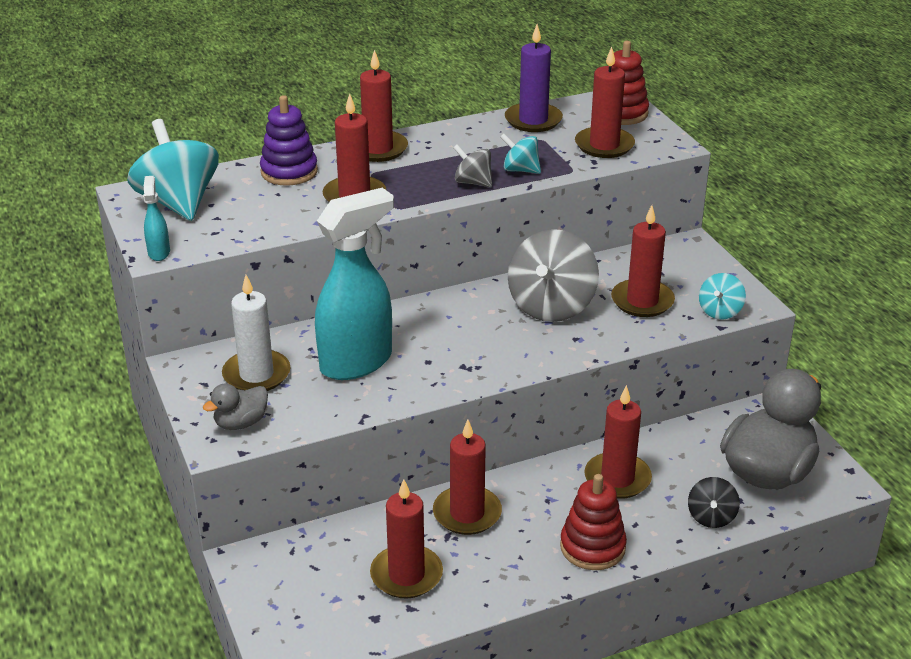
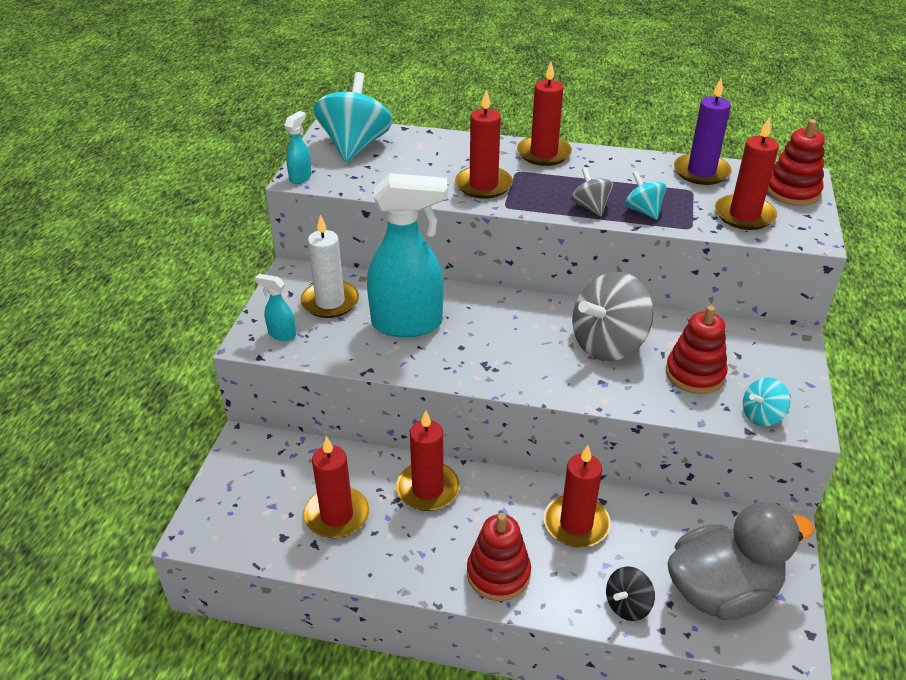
camera: 35 degrees right, 5 degrees up
(241, 423) = (281, 334): grey duck -> turquoise spray bottle
(289, 172) = (457, 149): purple stacking toy -> none
(642, 301) = (694, 374): red candle -> red stacking toy

